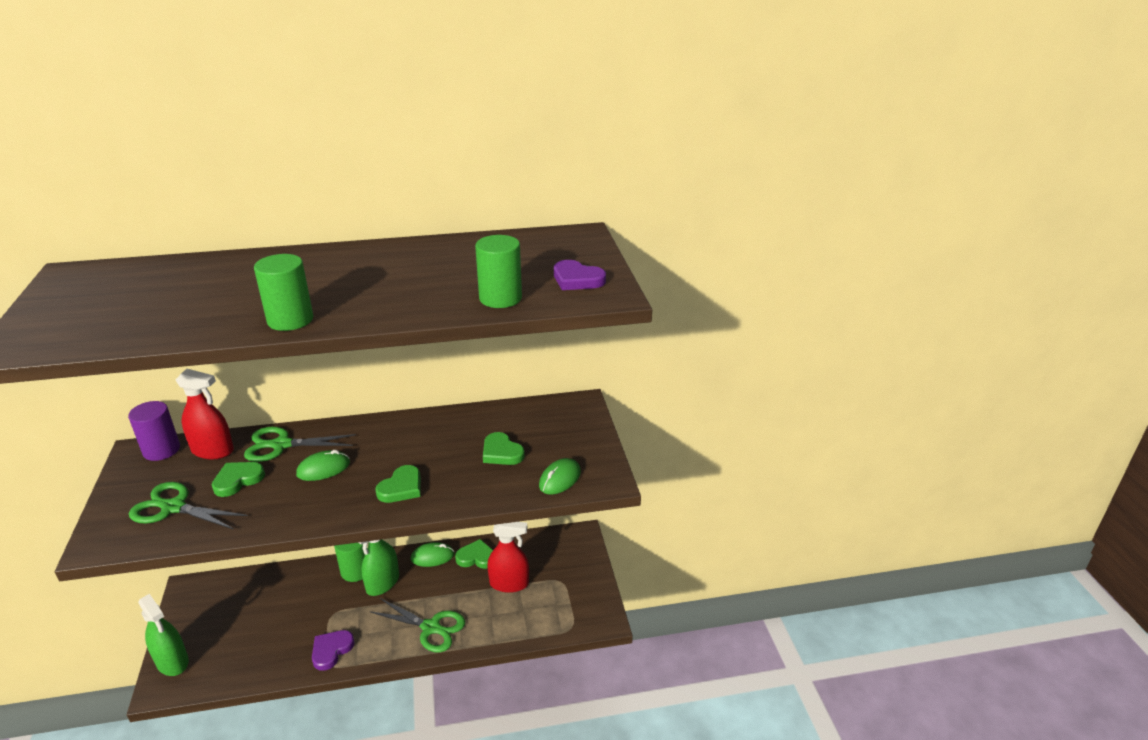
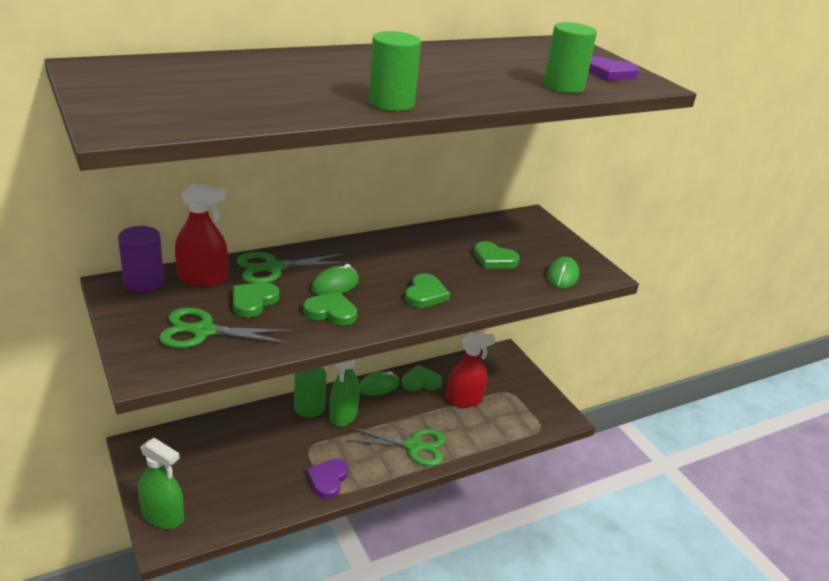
camera: 20 degrees left, 0 degrees up
(298, 498) = (331, 312): none -> green heart

